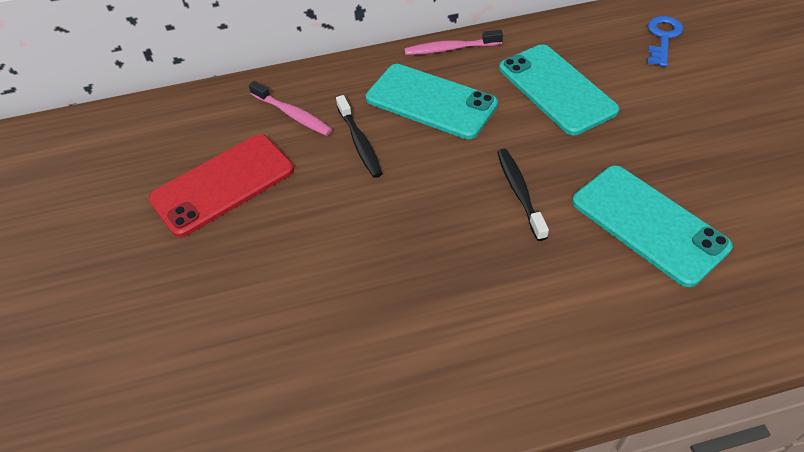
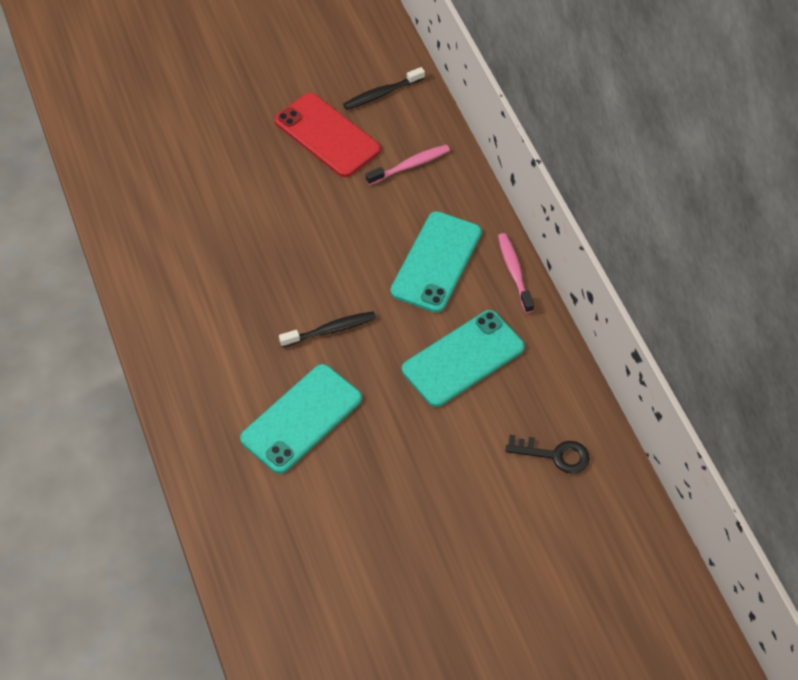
camera: 80 degrees right, 5 degrees up
(293, 115) = (410, 165): pink toothbrush -> pink toothbrush turned 150 degrees counterclockwise
(360, 142) = (380, 216): black toothbrush -> black toothbrush (381, 94)
(663, 38) = (555, 455): blue key -> black key

